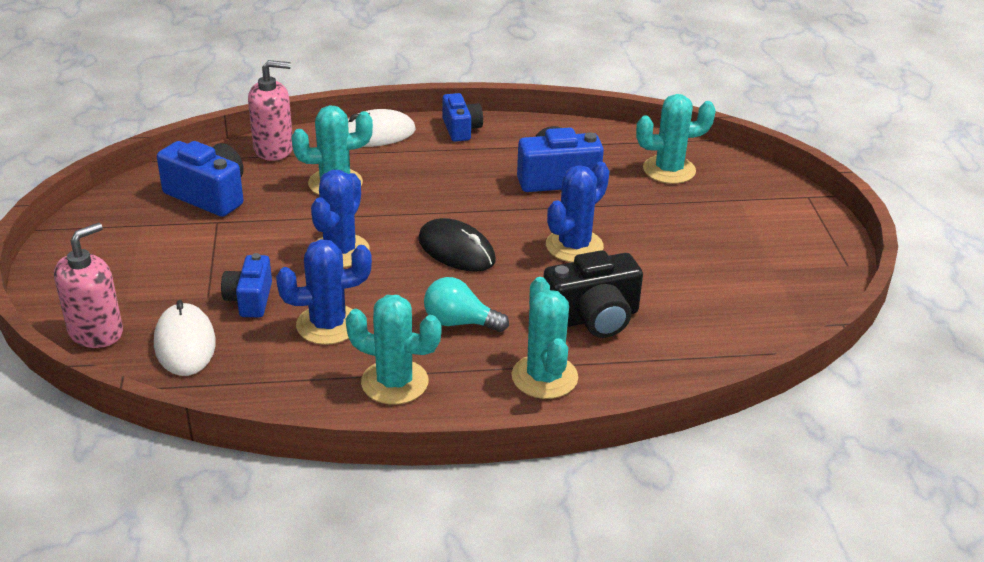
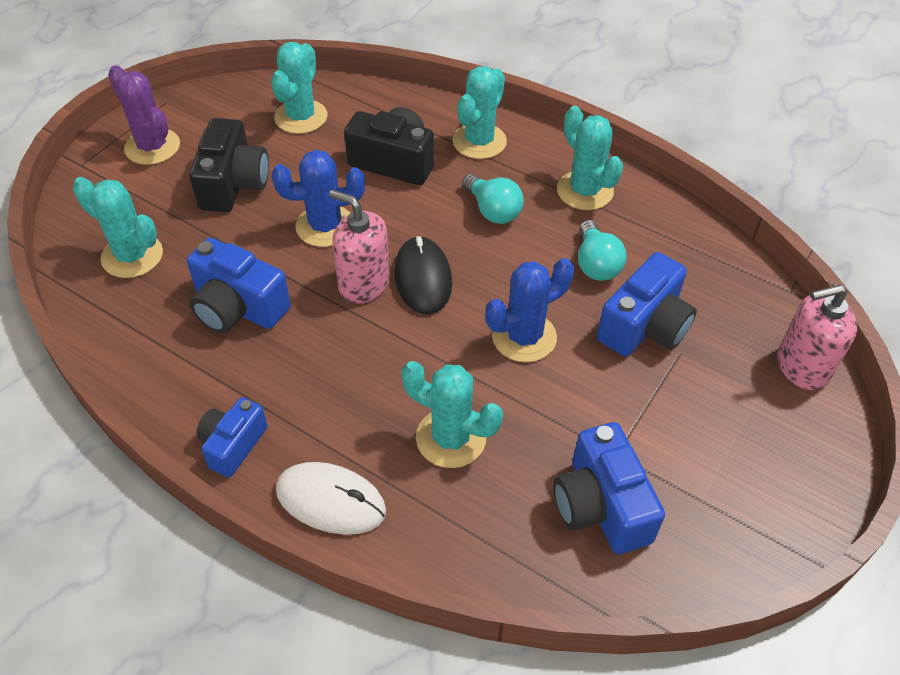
camera: 140 degrees left, 15 degrees up
(185, 343) = (726, 310): white mouse -> none
(250, 299) = (644, 326): blue camera -> blue camera, size x1.54
(274, 149) = (470, 551): pink soap dispenser -> pink soap dispenser (364, 284)
(328, 325) = (596, 264): blue cactus -> turquoise light bulb
(685, 238) = (233, 184): none -> black camera
(727, 312) = (301, 117): none -> turquoise cactus
(788, 231) = (152, 147): none -> purple cactus

